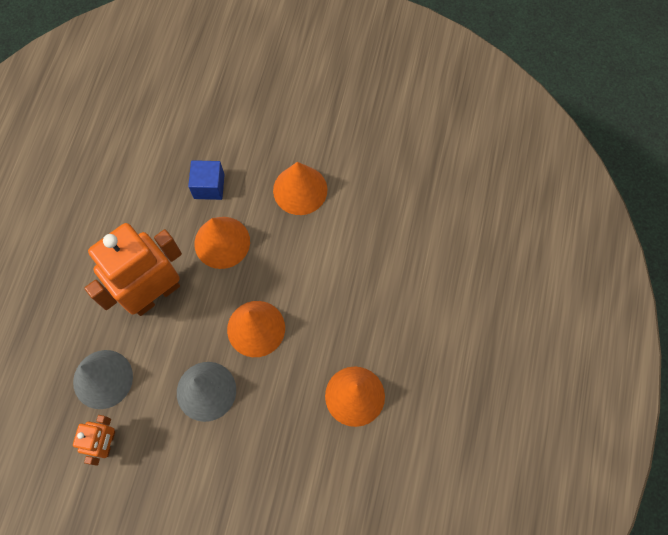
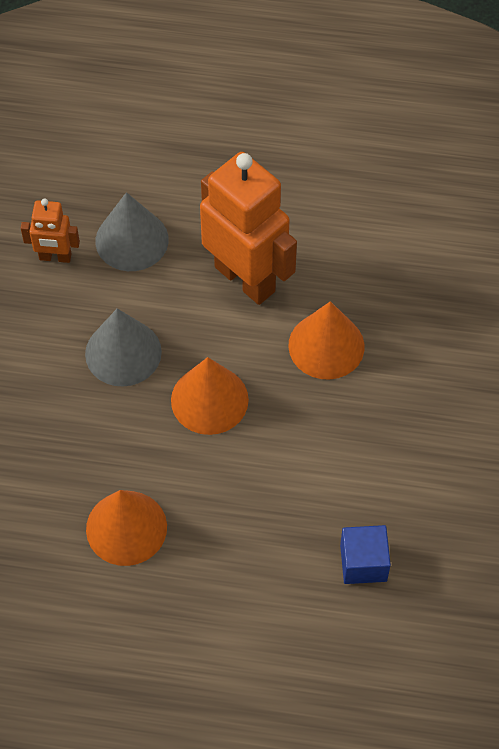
camera: 85 degrees right, 10 degrees down
(209, 186) = (406, 320): blue cube -> blue cube (363, 563)
(300, 190) = (418, 433): orange cone -> none

